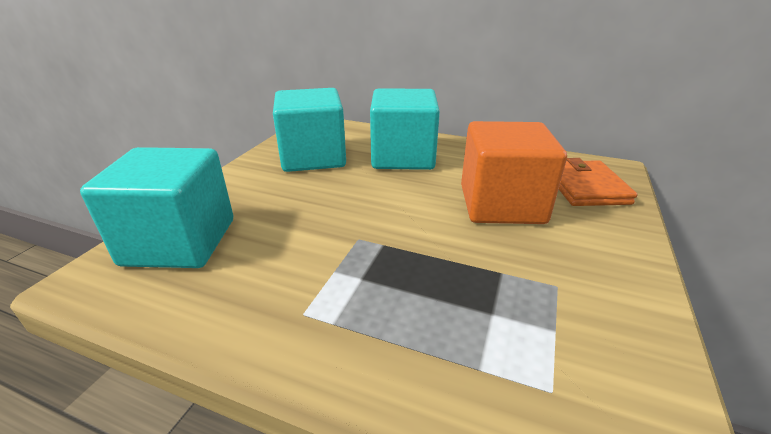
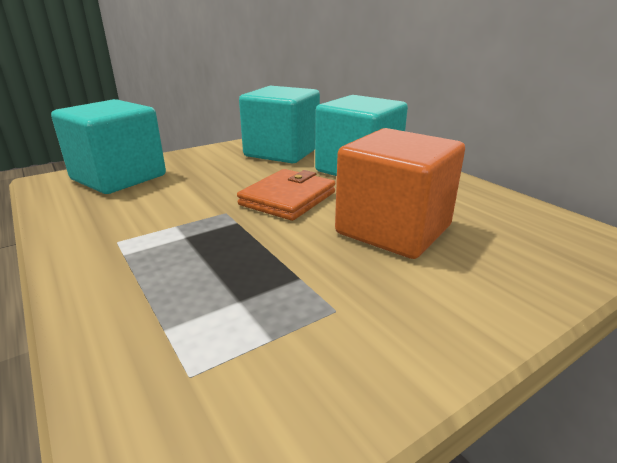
camera: 35 degrees right, 5 degrees down
(585, 187) = (528, 246): orange wallet -> orange wallet (288, 198)

